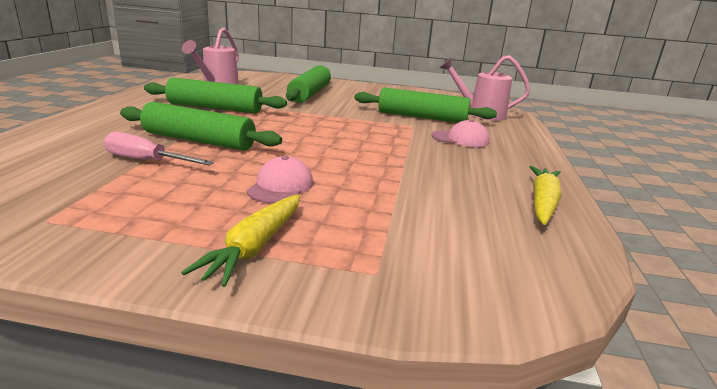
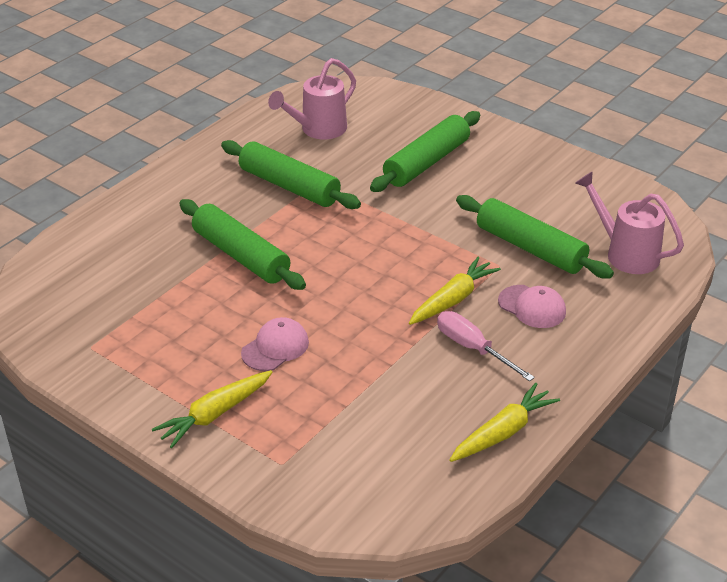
camera: 30 degrees right, 15 degrees up
(146, 161) = (182, 282): pink screwdriver -> pink screwdriver (473, 348)
(402, 142) = (452, 299): none -> yellow carrot

